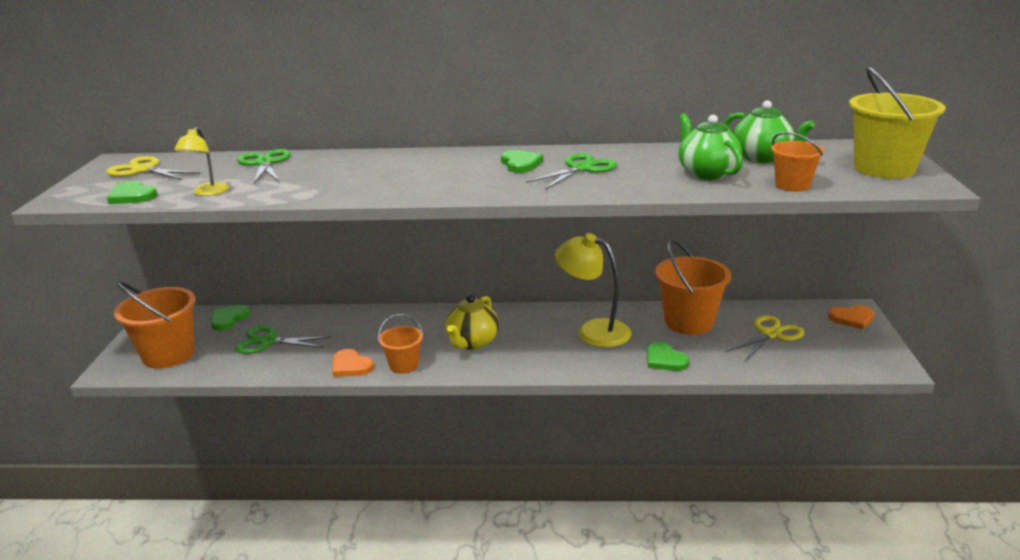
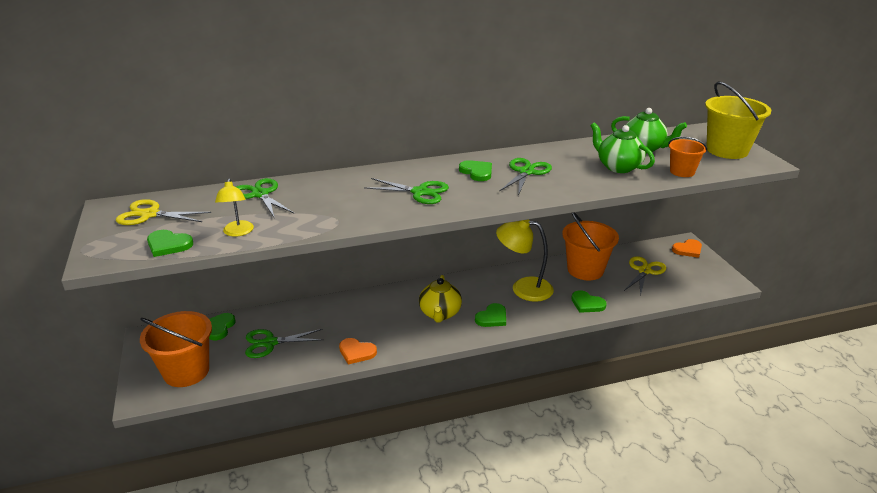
camera: 20 degrees left, 5 degrees up
(403, 365) = (399, 344): orange bucket -> none
(434, 176) = (420, 192): none -> green scissors
(532, 356) = (492, 317): none -> green heart

